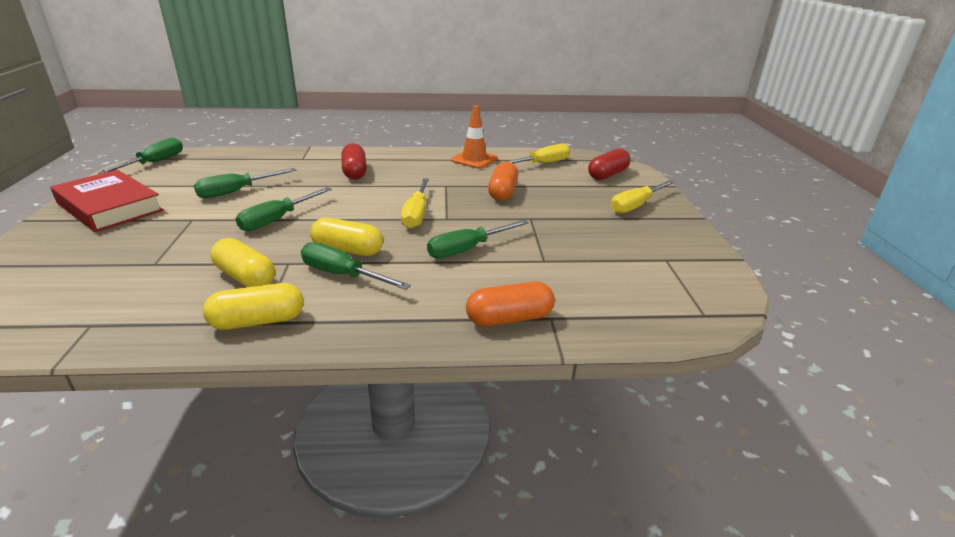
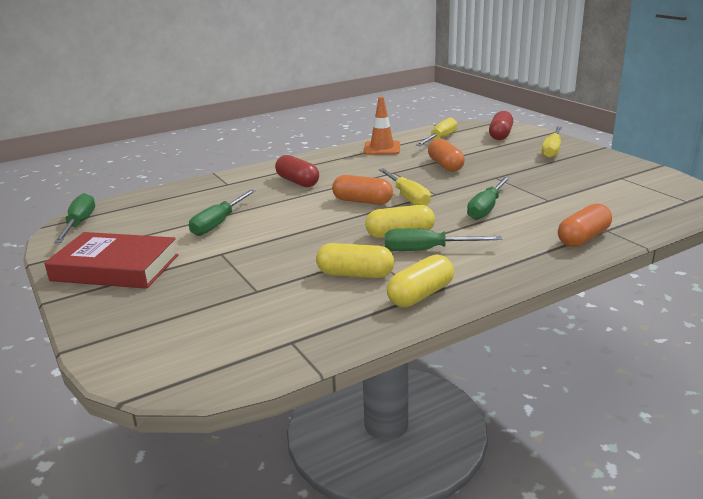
camera: 25 degrees left, 5 degrees down
(277, 219) = (300, 232): green screwdriver -> none
(373, 206) = (362, 201): none -> orange capsule

